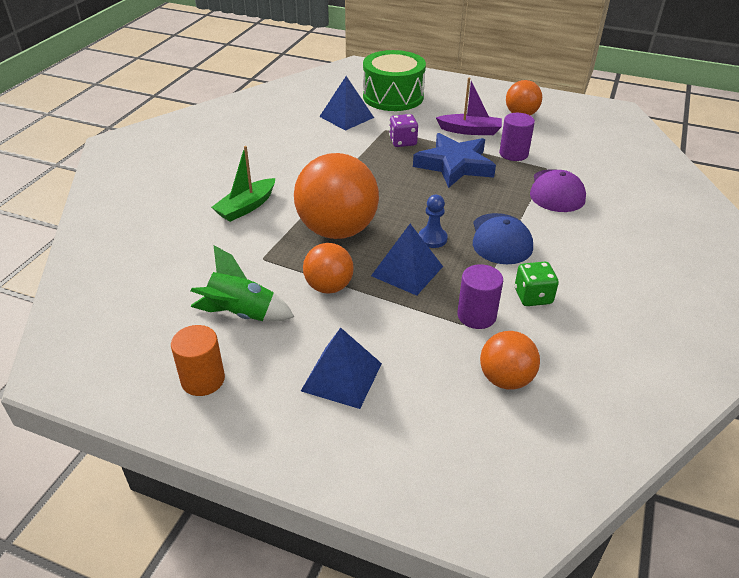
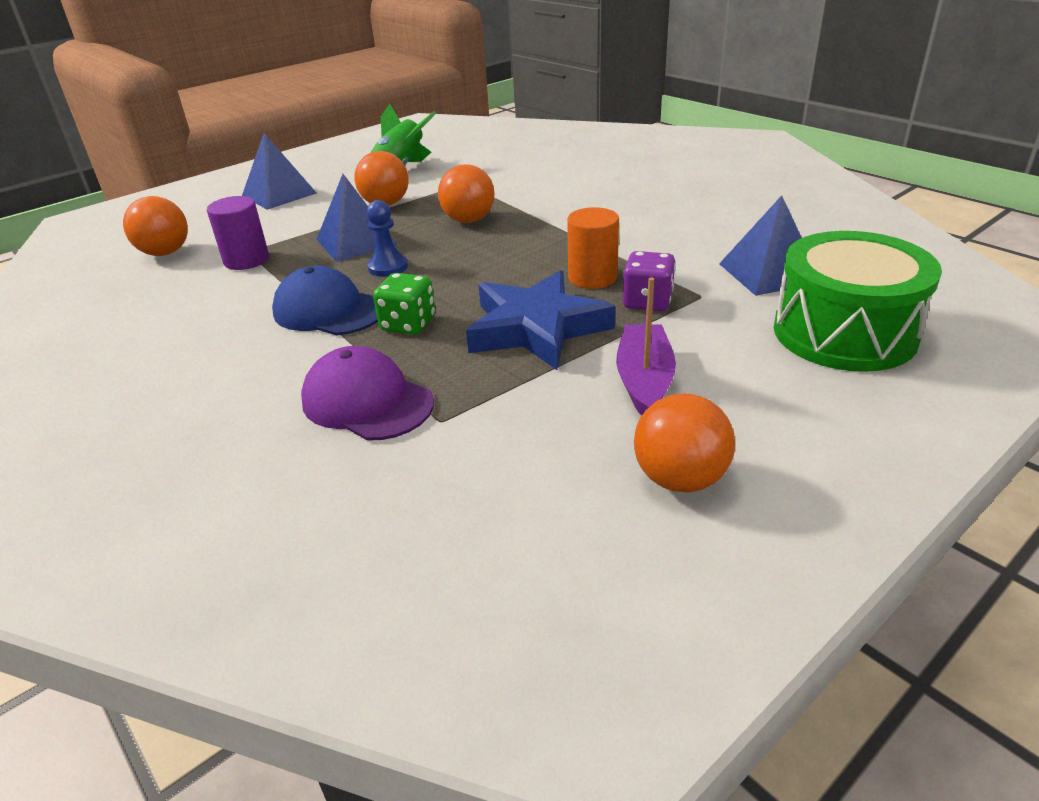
camera: 120 degrees right, 5 degrees down
(203, 380) = (350, 155): orange cylinder -> orange cylinder (592, 278)
(246, 207) = (563, 185): green boat -> none
(337, 230) = (468, 220): orange ball -> orange ball, size x0.55
(470, 131) = (644, 380): purple boat -> purple boat turned 150 degrees clockwise
(513, 154) = (521, 401): purple cylinder -> none
(533, 296) = (219, 298): green dice -> green dice (408, 324)

